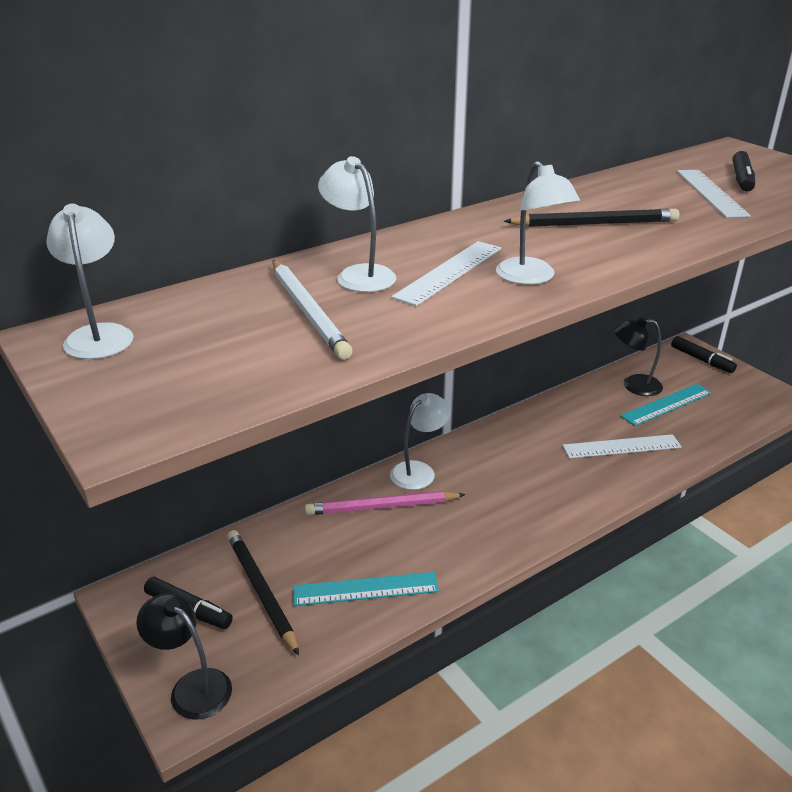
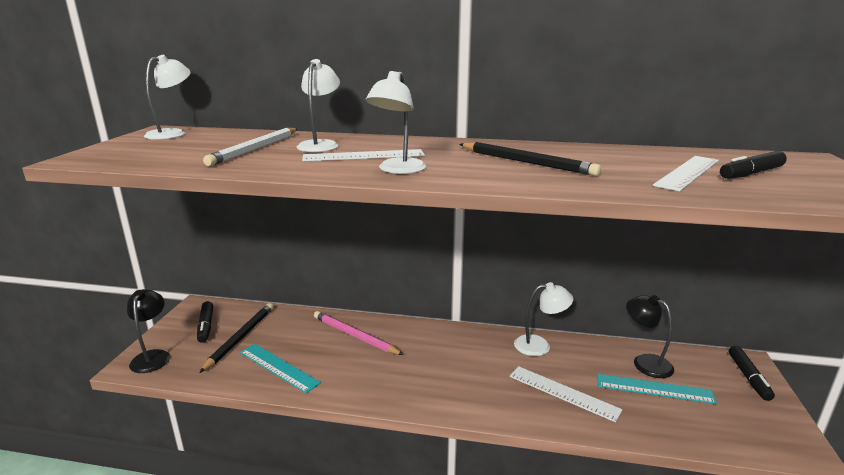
camera: 45 degrees right, 10 degrees down
(419, 471) = (404, 330): white lamp -> white lamp (540, 345)

